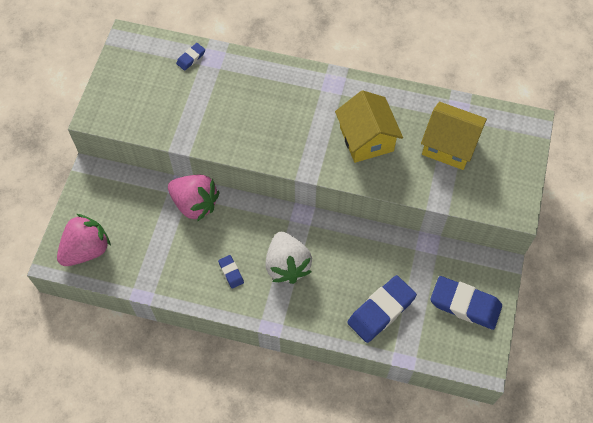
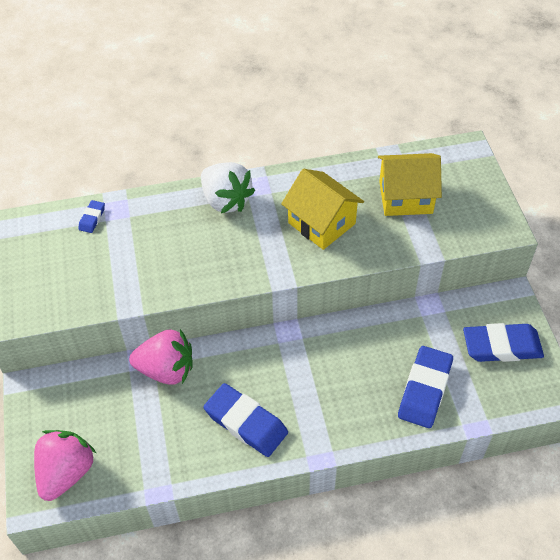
camera: 25 degrees left, 10 degrees down
(231, 272) = (246, 423): blue eraser -> blue eraser, size x2.11
(287, 265) = (302, 388): white strawberry -> white strawberry (226, 200)

